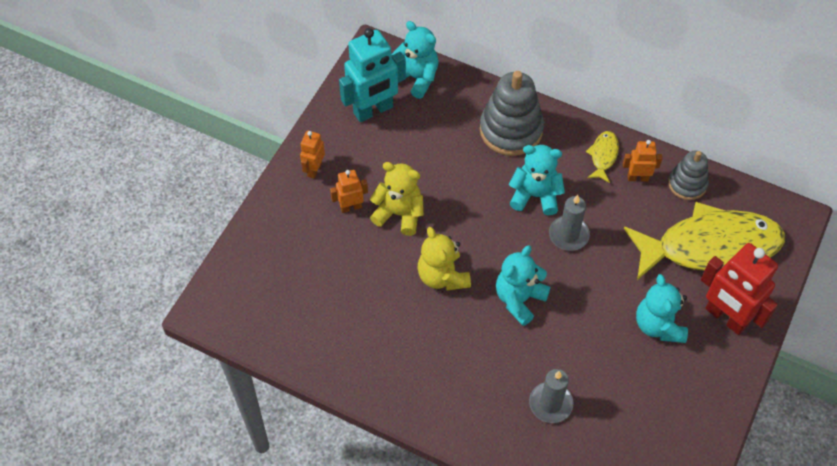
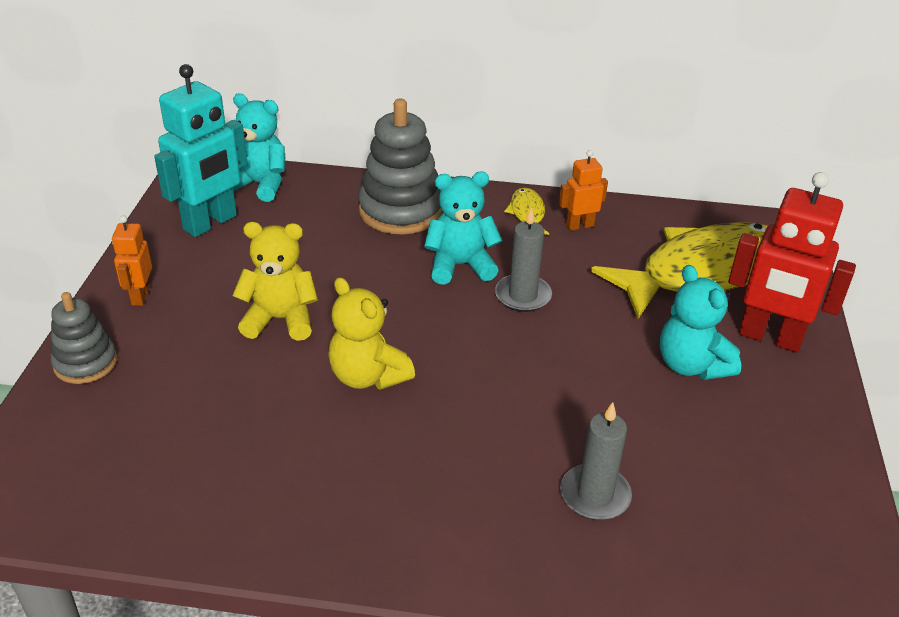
camera: 20 degrees left, 20 degrees down
(351, 207) = (205, 326): orange robot -> none
(519, 299) = (489, 378): turquoise teddy bear -> none
(687, 184) = (641, 220): grey stacking toy -> grey stacking toy (85, 363)

